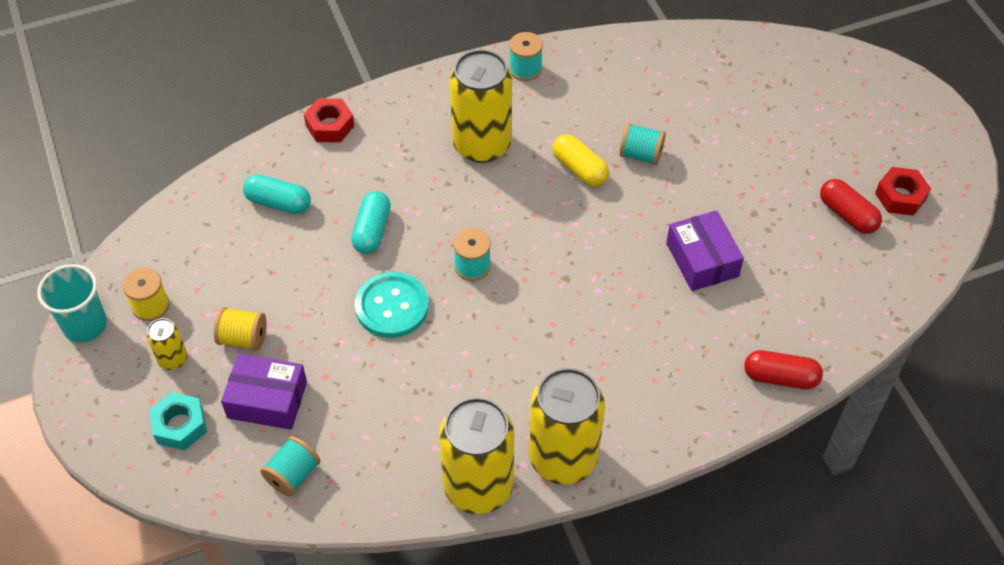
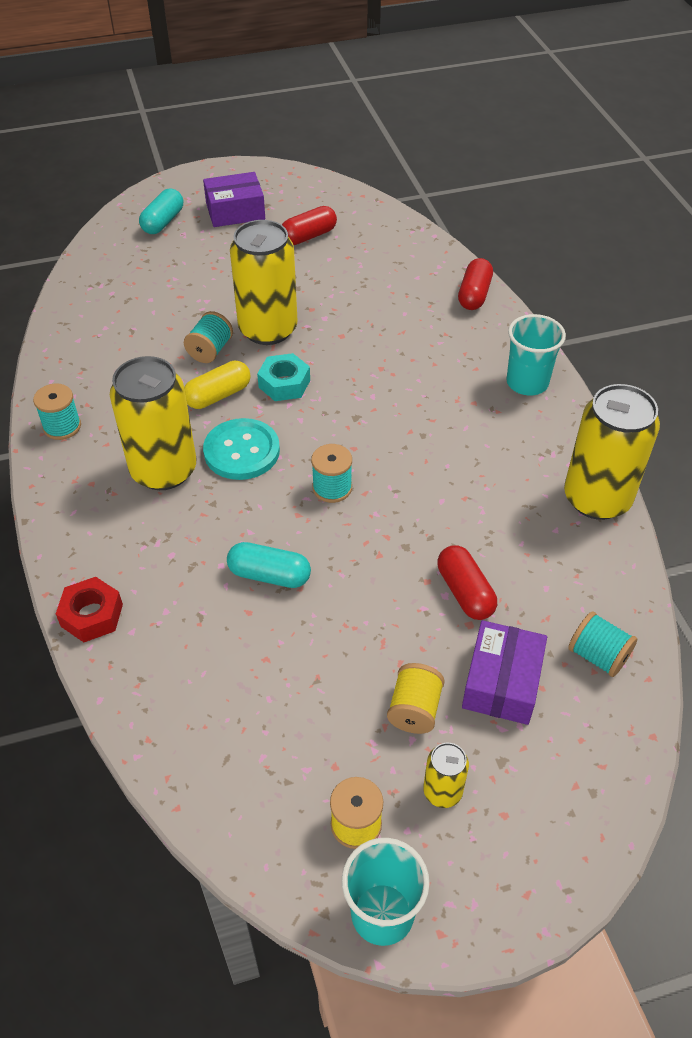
camera: 85 degrees left, 5 degrees down
(180, 426) = (540, 778): turquoise nut -> turquoise nut (284, 384)
(278, 203) = (207, 672): turquoise capsule -> turquoise capsule (163, 222)
(359, 372) = (465, 592): none -> red capsule
(392, 306) = (379, 560): turquoise button -> turquoise button (242, 451)
(563, 458) = (561, 436): yellow can -> yellow can (268, 329)
(640, 428) = (527, 383): none -> turquoise cup
(702, 260) = (345, 324): purple box -> purple box (235, 211)
(900, 196) = (294, 206): red nut -> none

